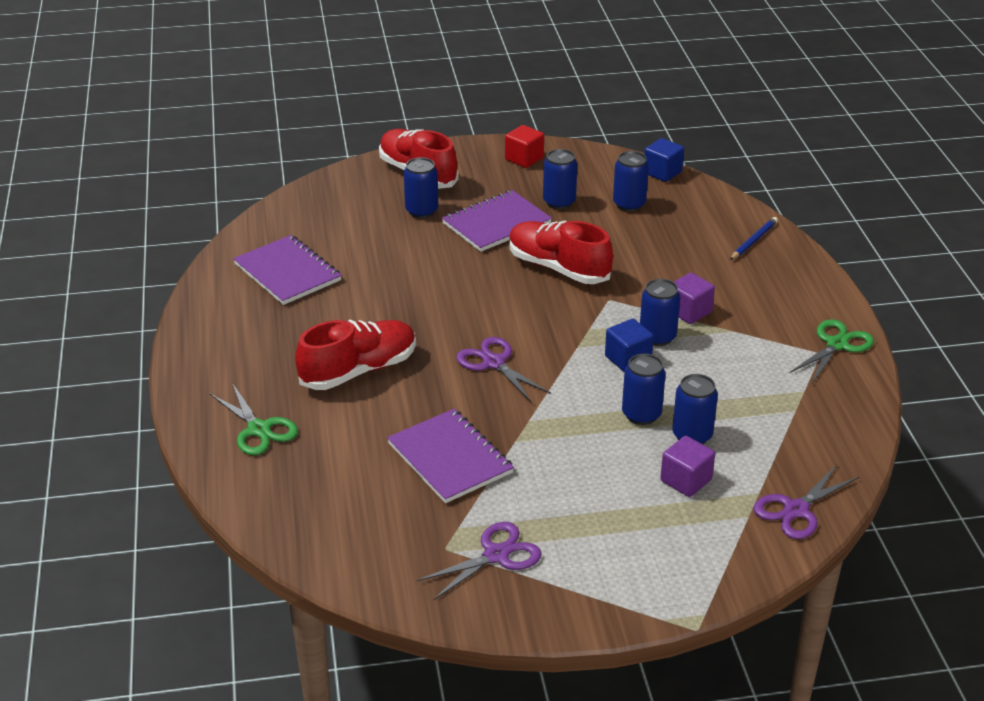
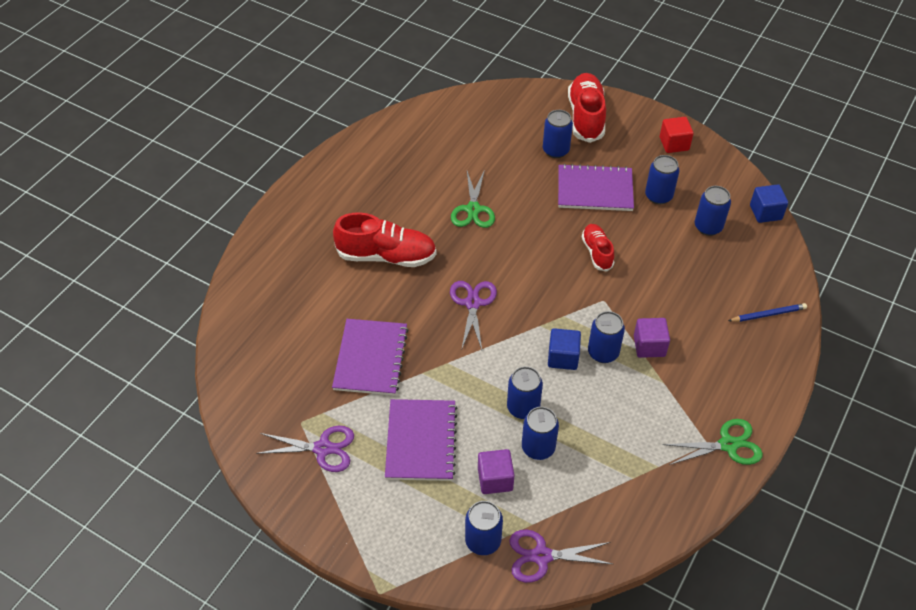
camera: 40 degrees right, 15 degrees up
(259, 429) = (289, 263): green scissors -> green scissors (473, 209)
(287, 272) = (422, 153): purple notebook -> purple notebook (421, 441)
(558, 268) = (597, 252): red shoe -> red shoe, size x0.58
(734, 531) = (483, 541): none -> blue can

